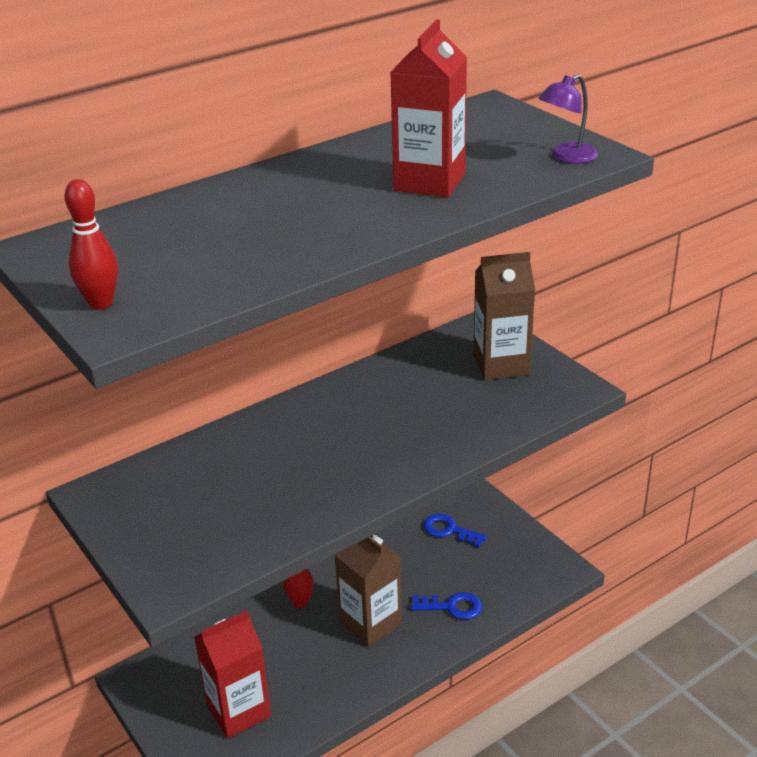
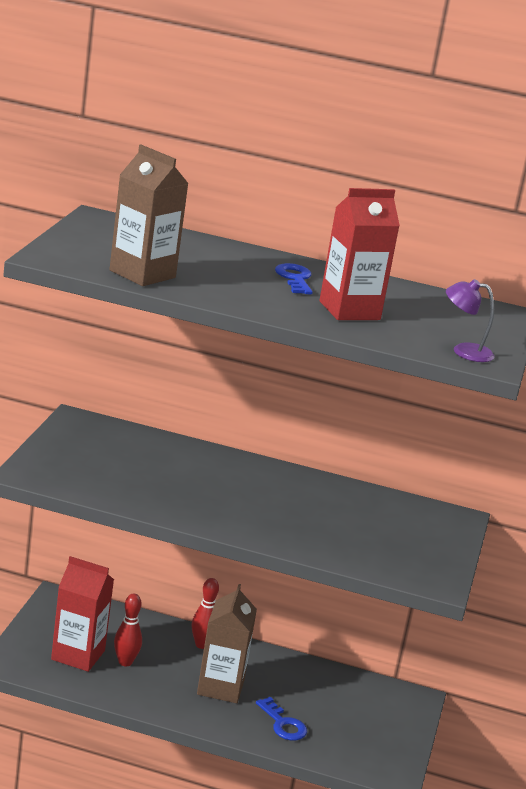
camera: 45 degrees right, 10 degrees down
(101, 303) = (66, 247): red bowling pin -> red bowling pin (125, 662)
(449, 530) = (362, 694): blue key -> blue key (295, 278)
(501, 364) = (419, 538): brown carton -> brown carton (142, 274)

